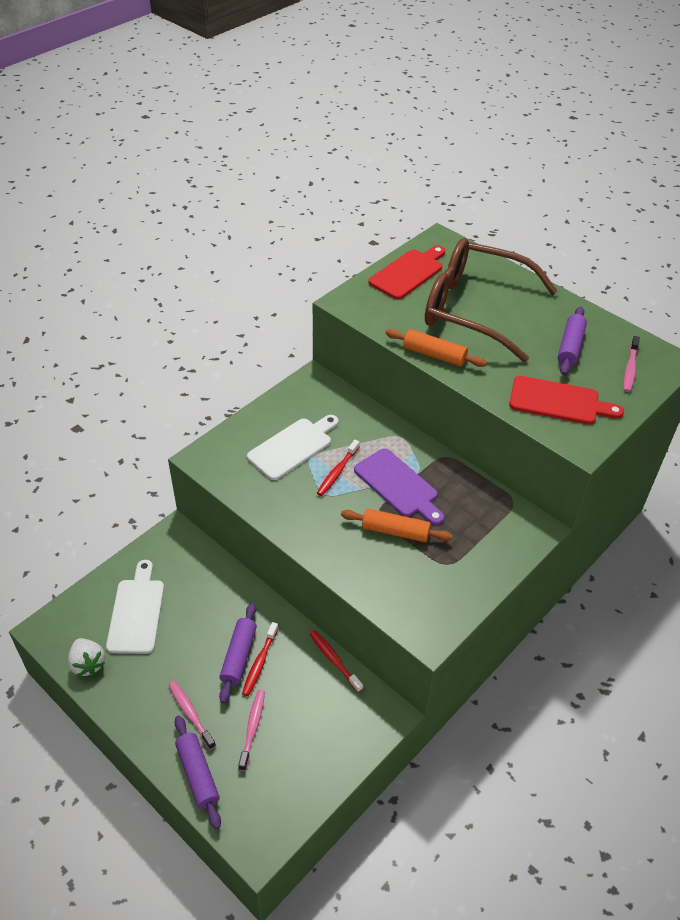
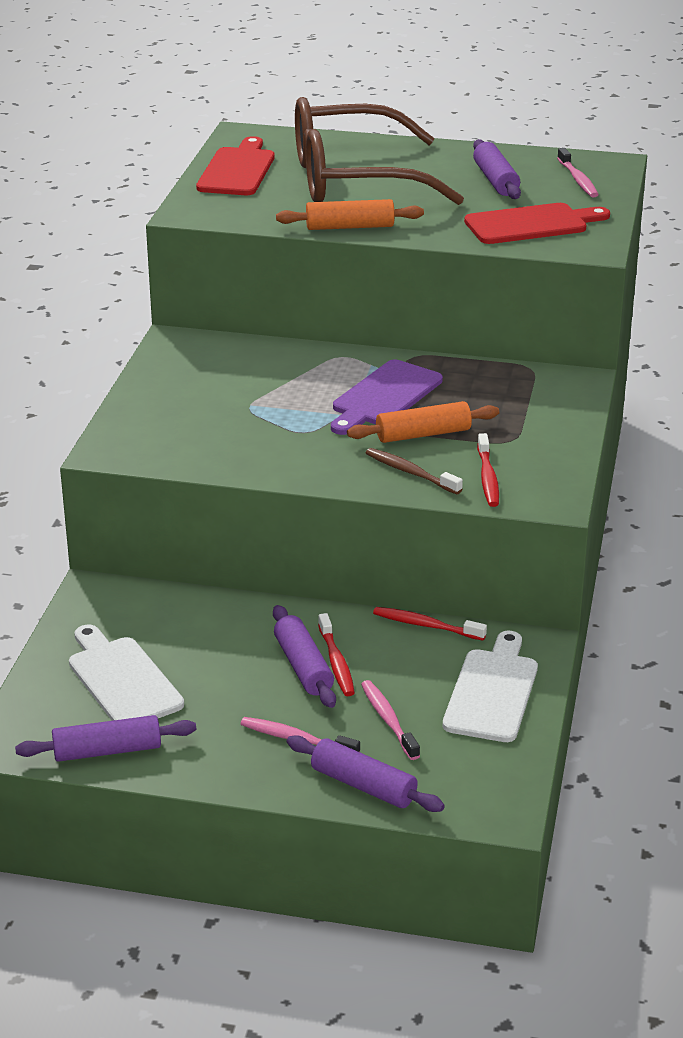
camera: 30 degrees left, 15 degrees down
(88, 664) = (107, 750): white strawberry -> purple rolling pin
(292, 447) = (216, 405): white cutting board -> white cutting board (492, 692)
(337, 472) = (297, 409): red toothbrush -> red toothbrush (487, 477)
(360, 563) = (411, 472): none -> brown toothbrush
(398, 485) = (384, 397): purple cutting board -> purple cutting board turned 105 degrees clockwise

